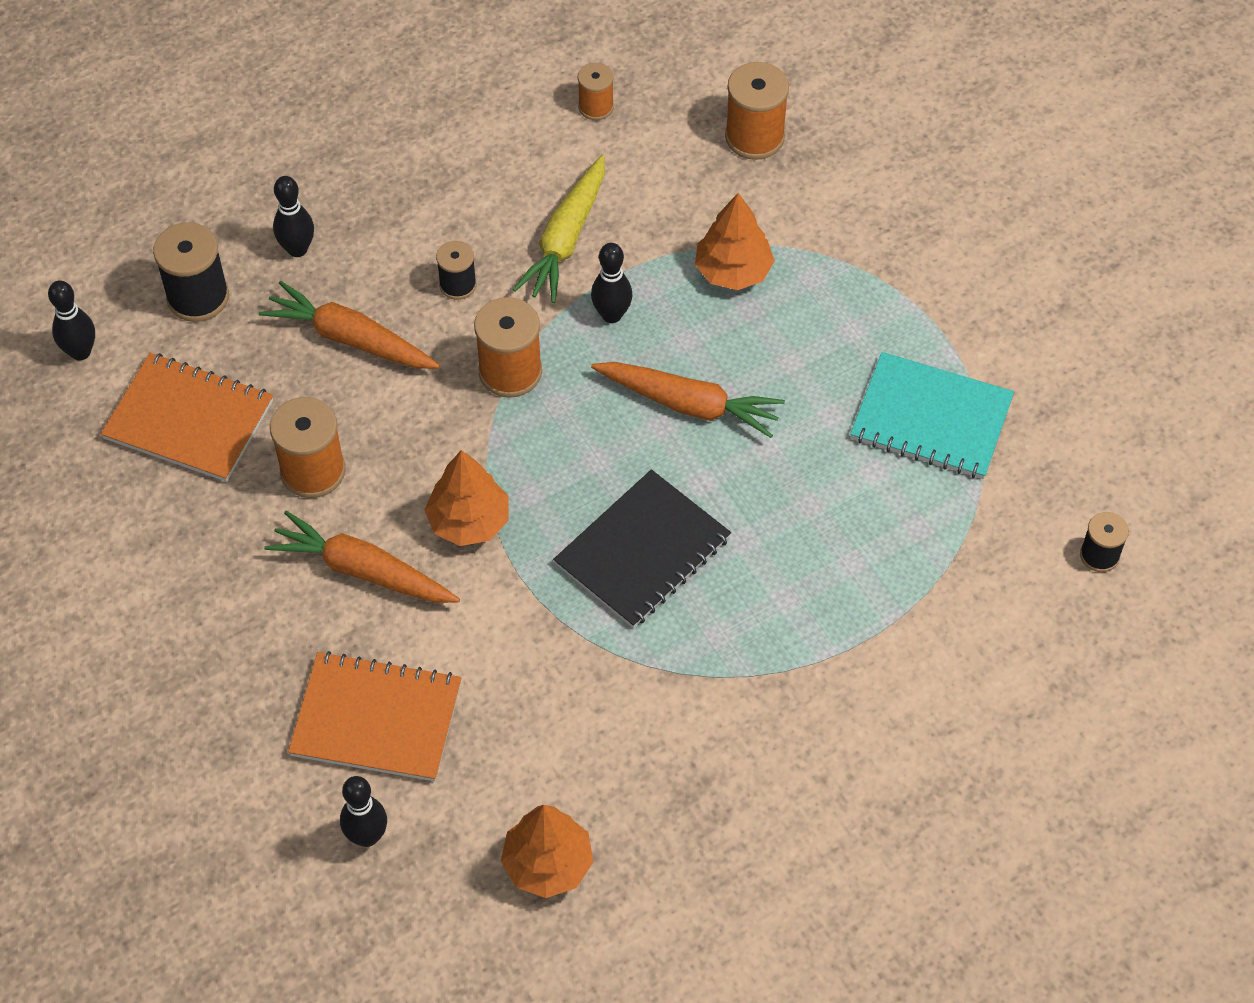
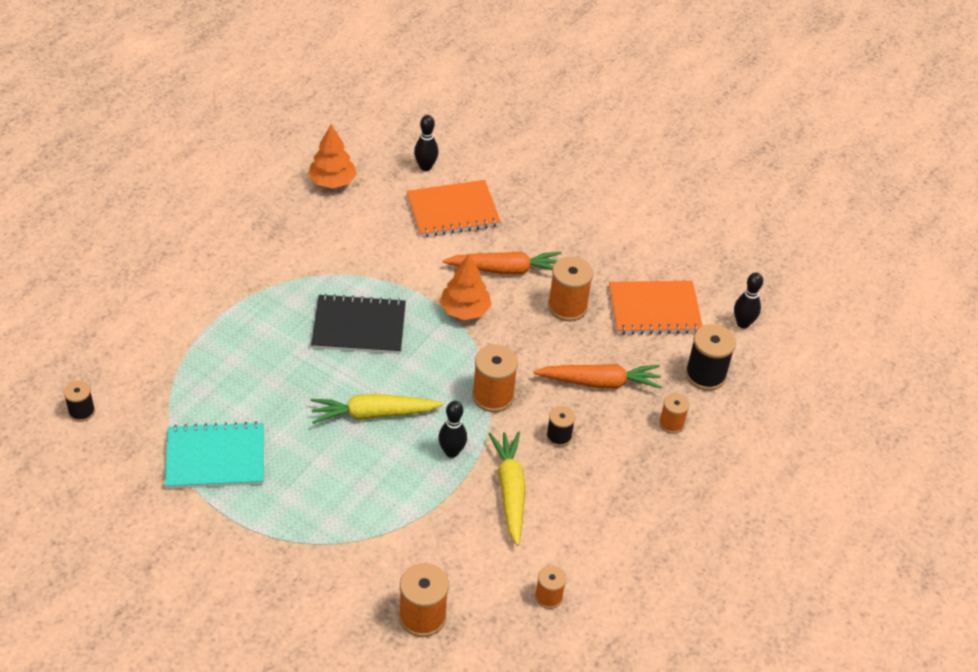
camera: 150 degrees right, 10 degrees down
(297, 249) = (671, 423): black bowling pin -> orange spool
(642, 551) = (359, 326): black notebook -> black notebook turned 75 degrees clockwise
(689, 404) = (373, 414): orange carrot -> yellow carrot
(733, 271) = (388, 509): orange tree -> none

